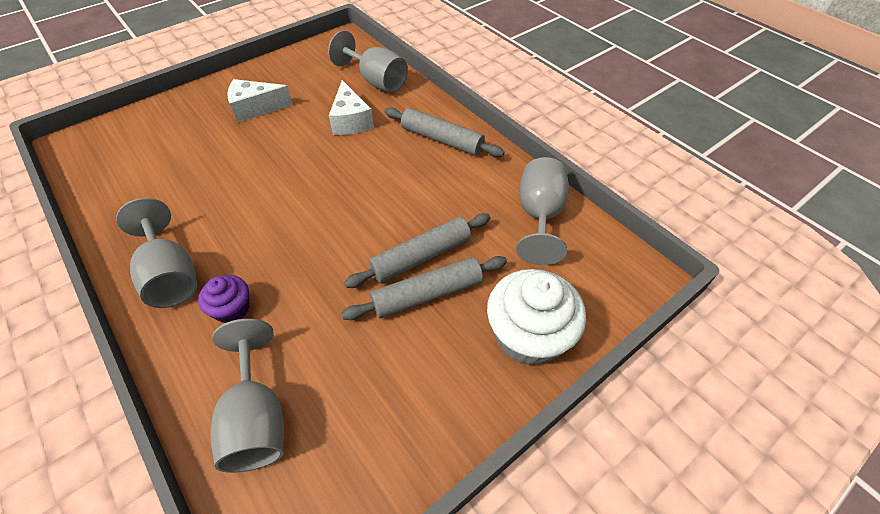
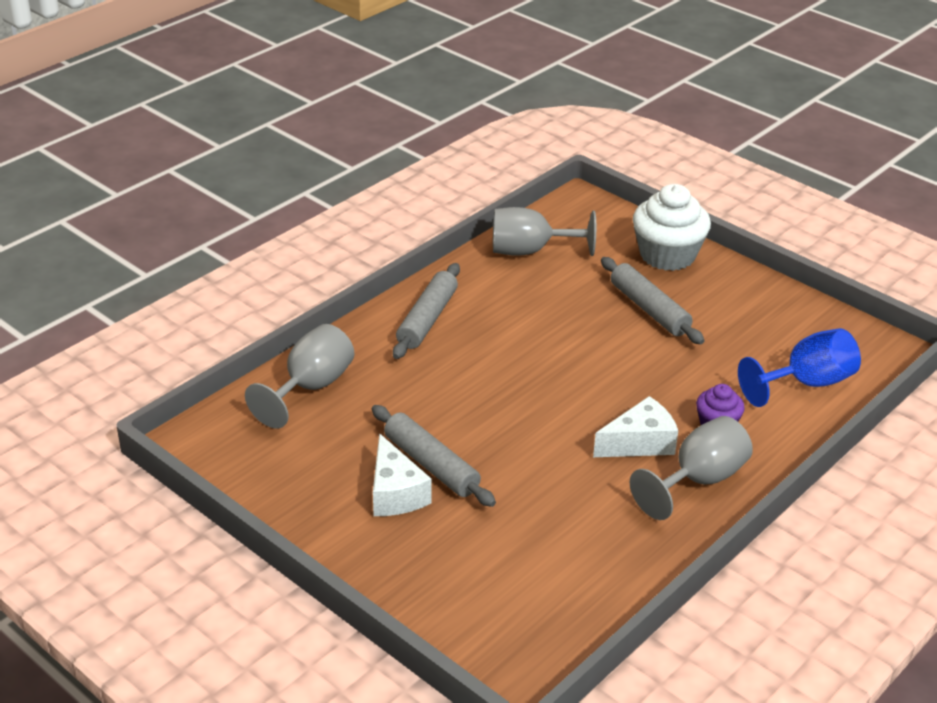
camera: 100 degrees left, 15 degrees down
(257, 418) = (806, 383): grey goblet -> blue goblet
(350, 121) = (405, 397): white cheese -> white cheese (640, 443)
(421, 257) = (608, 317): grey rolling pin -> grey rolling pin (431, 464)

